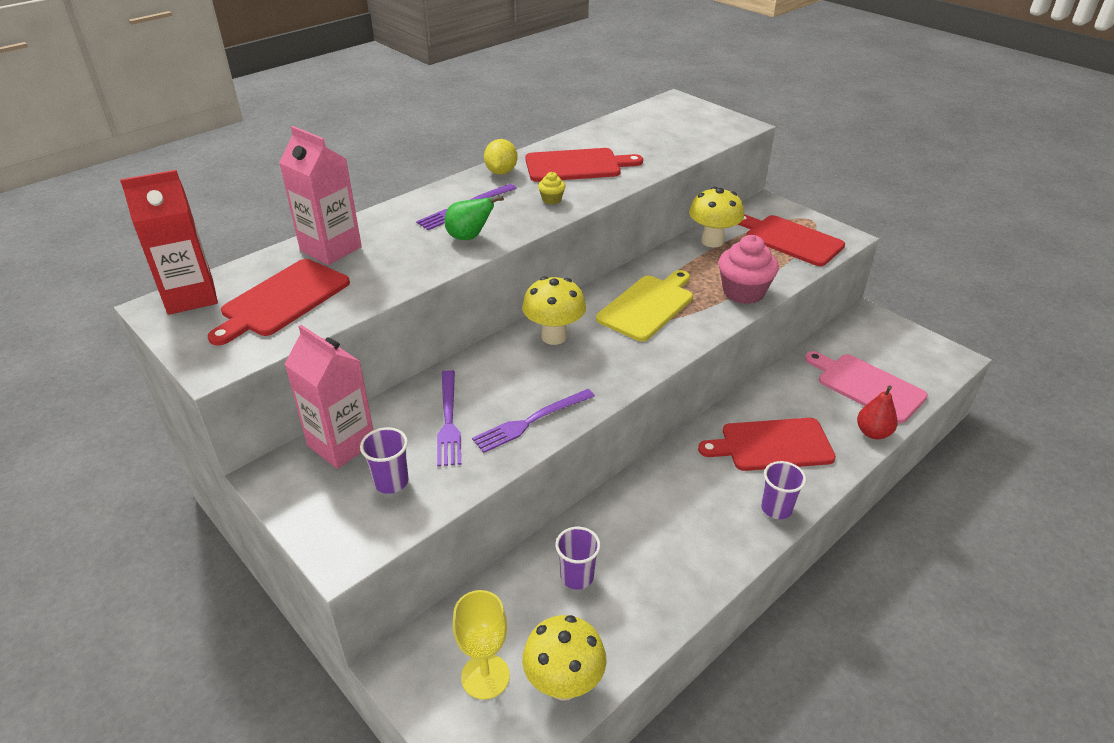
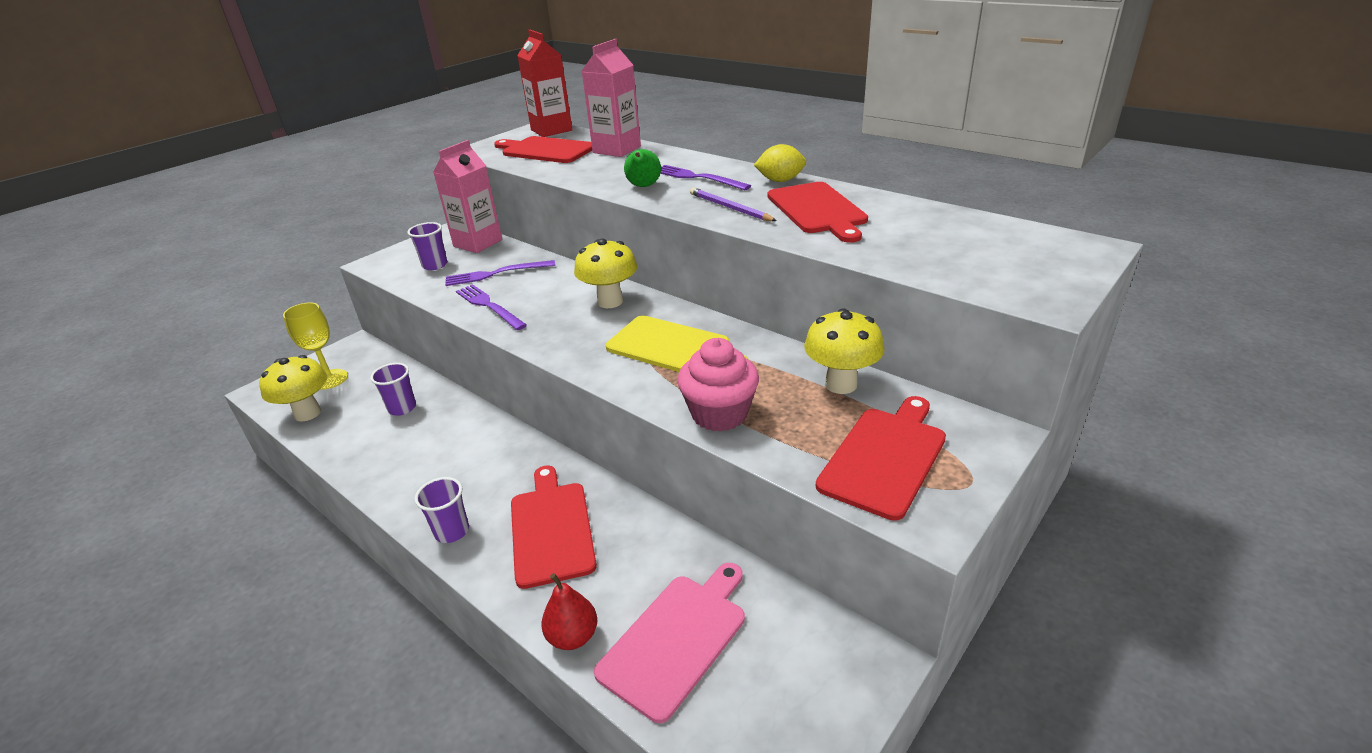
camera: 85 degrees right, 5 degrees down
(551, 199) = (729, 208): yellow cupcake -> purple pencil

